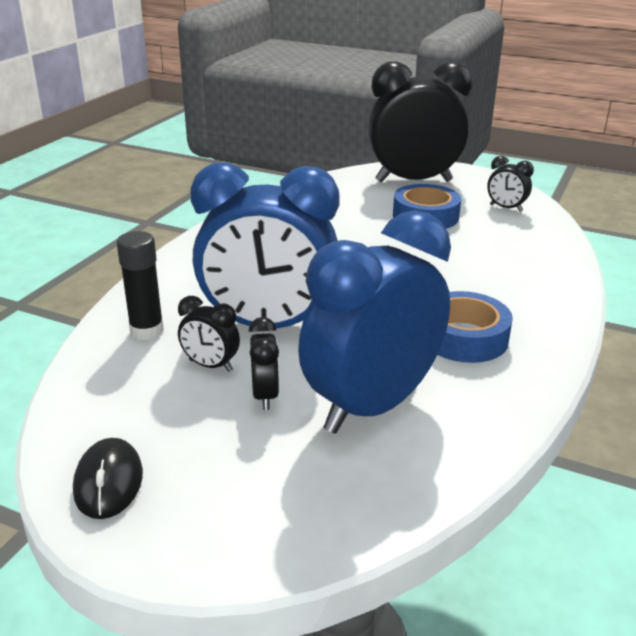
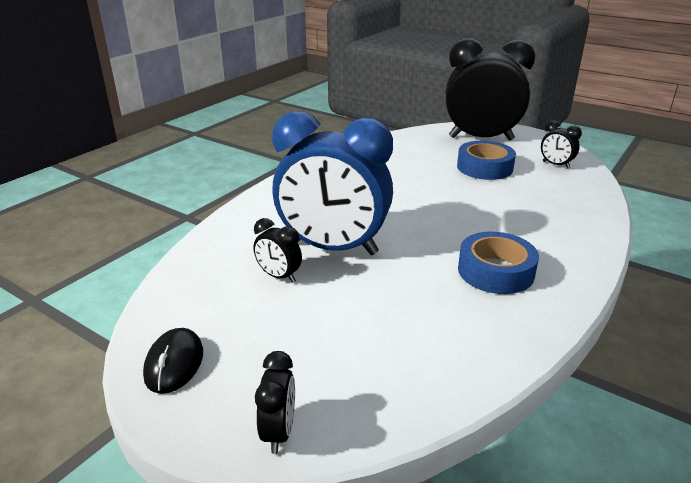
camera: 10 degrees right, 0 degrees up
(147, 331) = (236, 244): black glue stick -> none
(265, 396) = (316, 305): black clock -> black clock (279, 432)
(372, 406) = (403, 323): blue clock -> none

